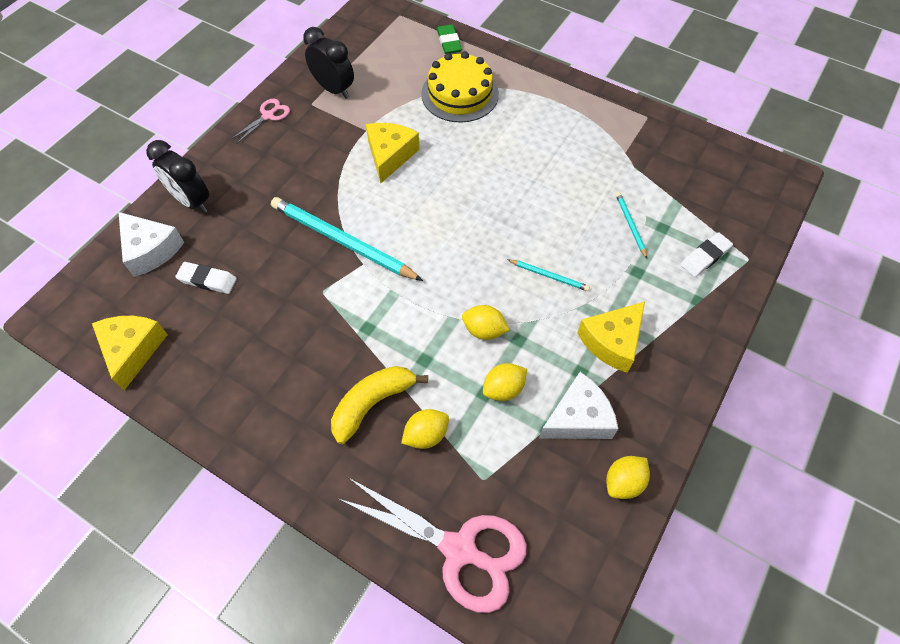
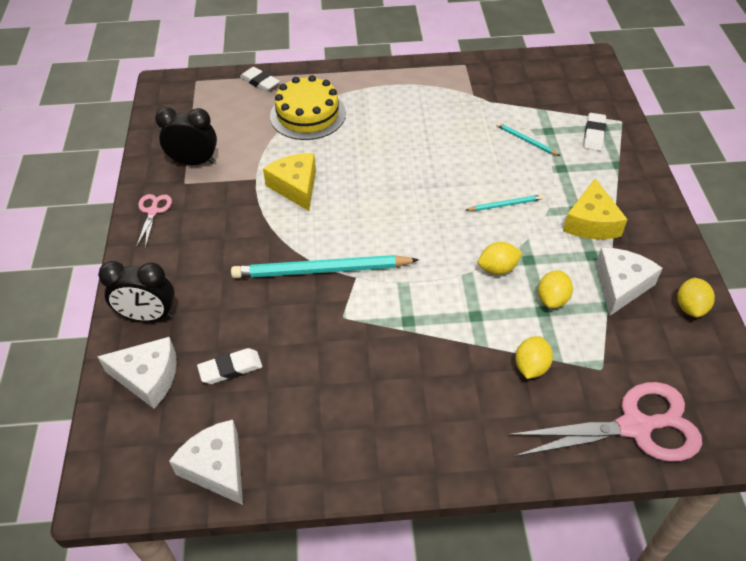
camera: 35 degrees left, 10 degrees down
(132, 350) = (217, 468): yellow cheese -> white cheese
(372, 404) = (468, 372): yellow banana -> none
(449, 42) = (260, 82): green eraser -> white eraser

